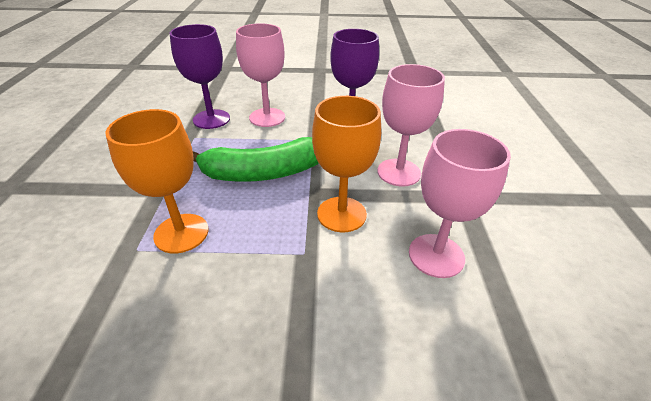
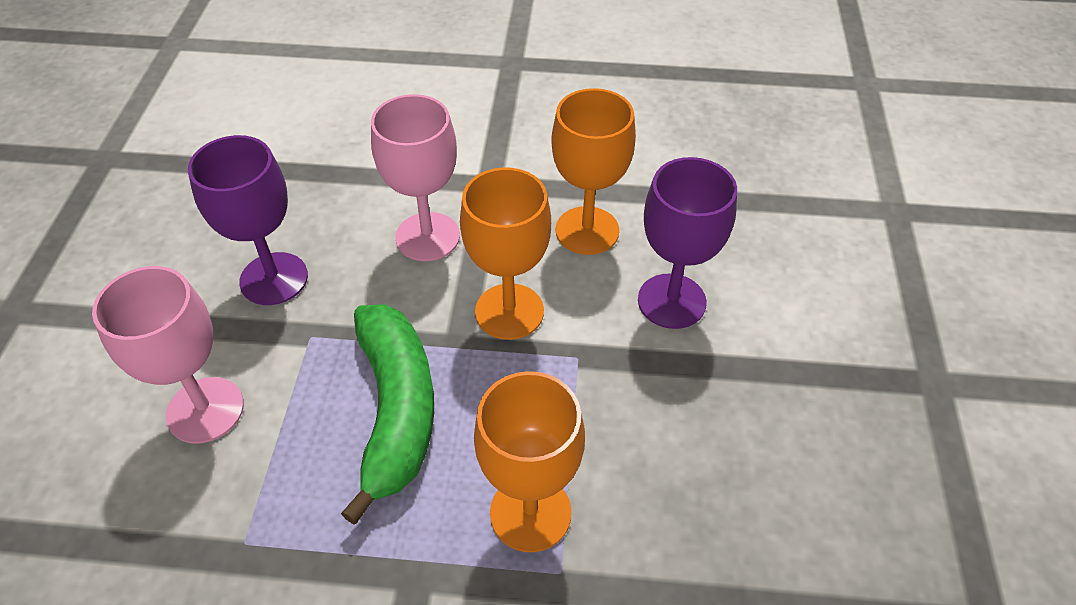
camera: 85 degrees left, 10 degrees up
(211, 119) = (176, 518): purple goblet -> purple goblet (671, 301)
(436, 255) = (587, 230): pink goblet -> orange goblet

